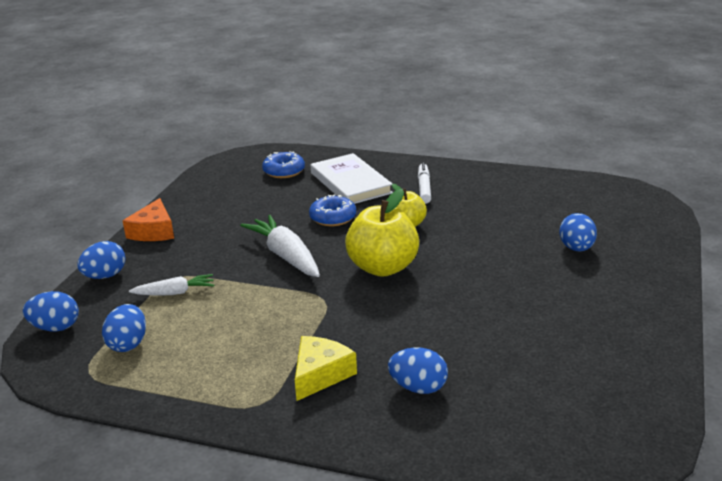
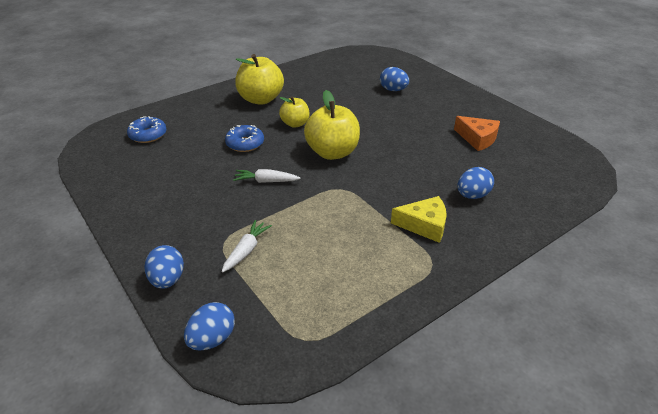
camera: 55 degrees left, 10 degrees up
(128, 344) = (289, 302): blue egg -> none
(153, 231) = (135, 227): orange cheese -> orange cheese (477, 139)
(286, 256) = (266, 181): white carrot -> white carrot, size x0.59
(320, 374) = (424, 225): yellow cheese -> yellow cheese turned 120 degrees clockwise
(350, 183) = (210, 119): white book -> none
(424, 188) = (261, 99): white marker -> yellow apple

